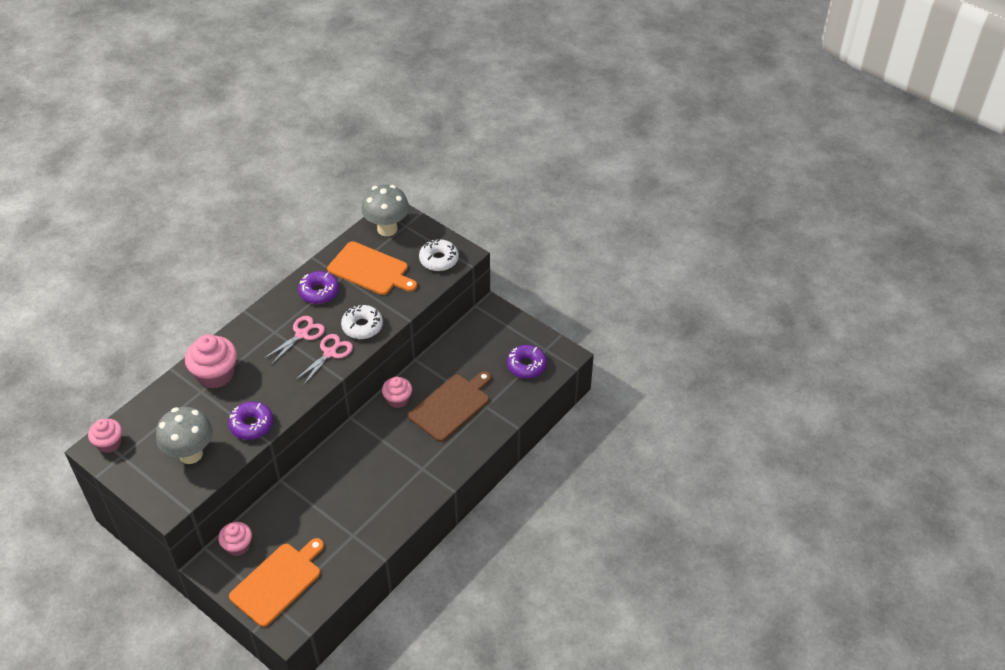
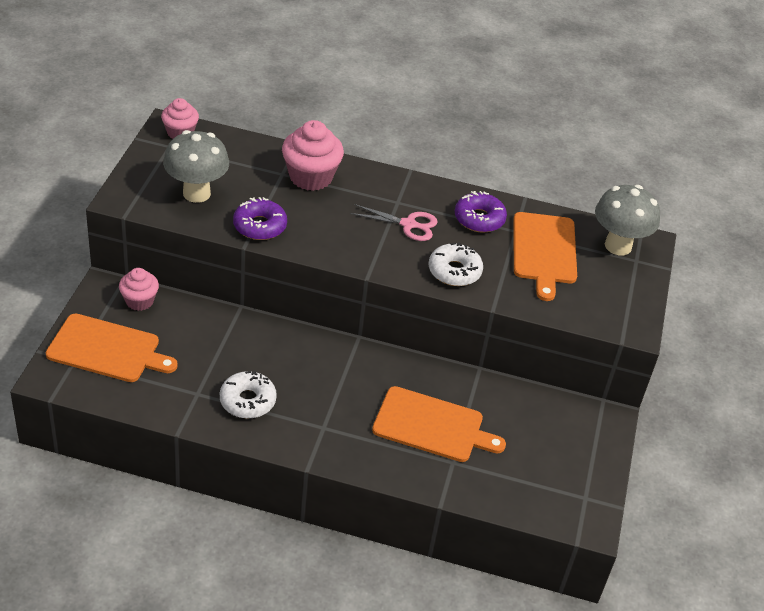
camera: 60 degrees right, 5 degrees down
(330, 353) = (397, 256): pink scissors -> none
(398, 399) = (410, 371): pink cupcake -> none
(439, 259) = (607, 308): white donut -> white donut (247, 401)
(451, 406) = (432, 426): brown cutting board -> orange cutting board
(526, 365) = (544, 484): purple donut -> none

